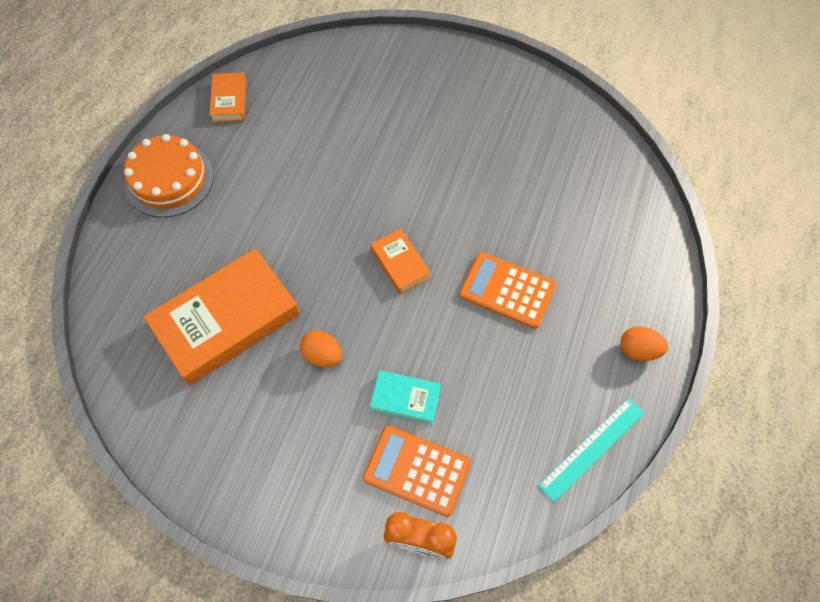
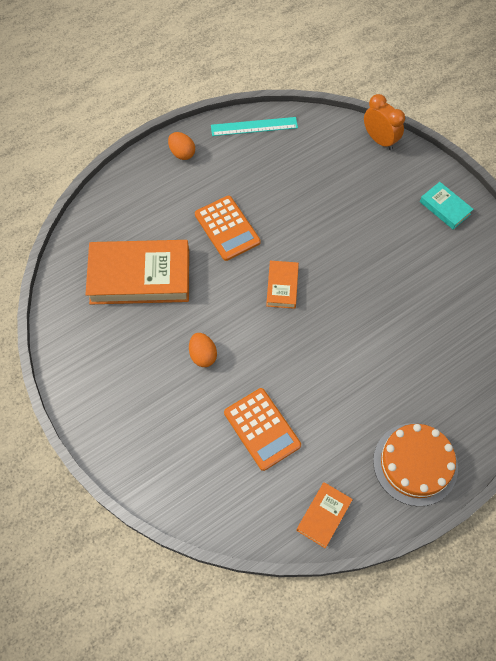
camera: 145 degrees left, 0 degrees up
(226, 321) = (425, 319): orange book -> orange book (140, 276)
(322, 355) = (373, 259): orange egg -> orange egg (203, 355)
(405, 398) = (338, 207): turquoise book -> turquoise book (445, 208)
(417, 470) = (358, 170): orange calculator -> orange calculator (262, 429)

